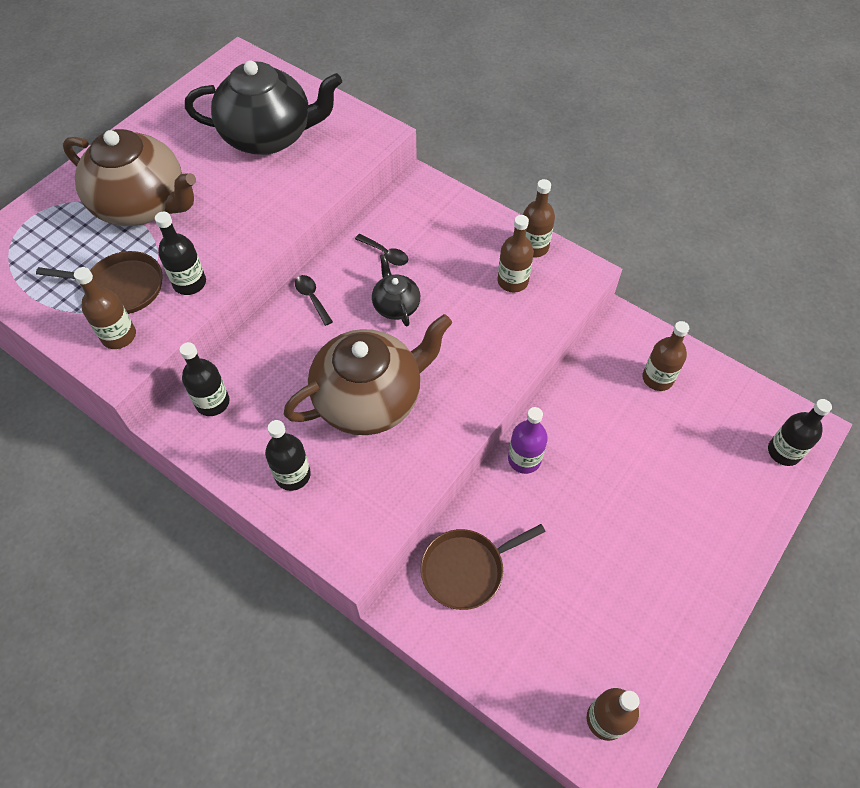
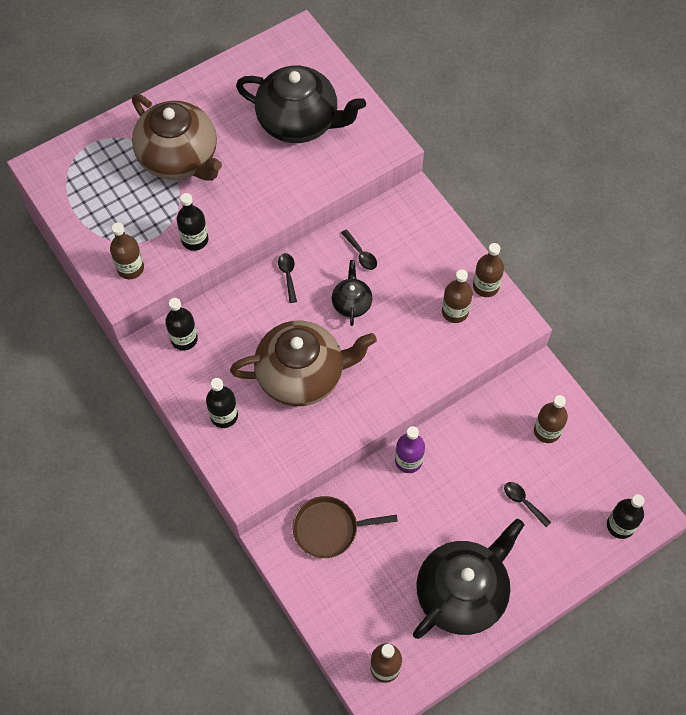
camera: 20 degrees right, 5 degrees up
(122, 287) = (144, 227): brown pan -> none
(653, 590) = (462, 593): none -> black teapot
(670, 461) = (523, 502): none -> black spoon

